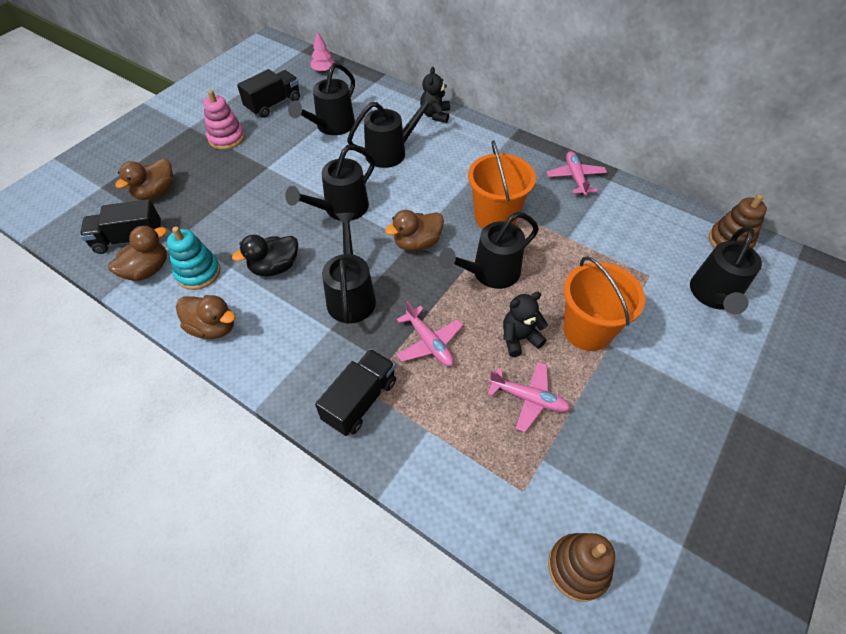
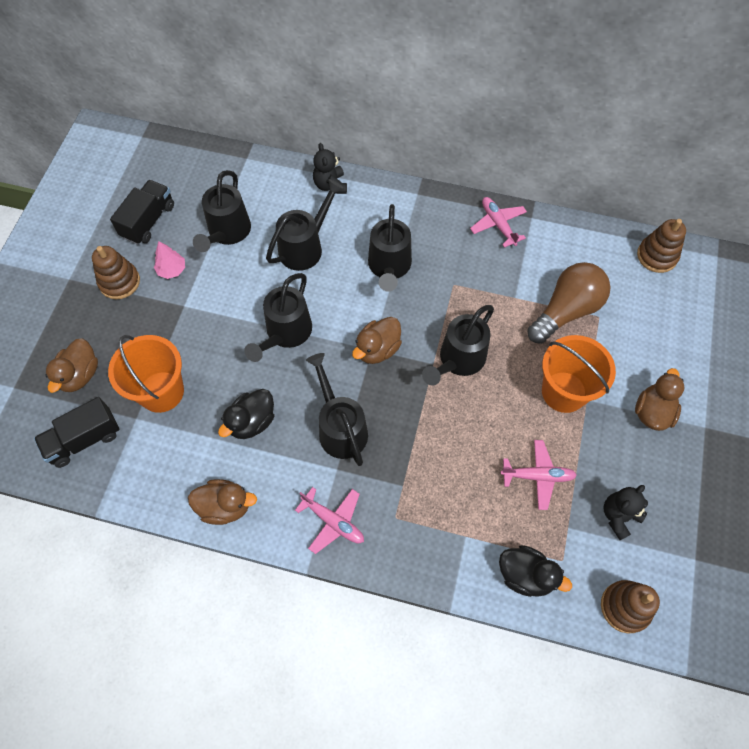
camera: 20 degrees left, 10 degrees up
(147, 270) = (124, 468): brown duck -> brown duck (652, 412)
(198, 273) = (178, 453): turquoise stacking toy -> none
(226, 138) = (119, 282): pink stacking toy -> brown stacking toy
(323, 70) = (181, 157): pink tree -> pink tree (172, 270)
(360, 400) = (396, 530): black truck -> none
(429, 343) = (432, 452): pink plane -> pink plane (333, 522)
(475, 491) = (525, 575): none -> black duck
(495, 217) = (439, 296): orange bucket -> orange bucket (161, 391)
(519, 338) = (509, 420): black teddy bear -> black teddy bear (619, 516)
(616, 262) = (566, 311): none -> brown light bulb
(714, 296) = (658, 320): black watering can -> black watering can (389, 268)

